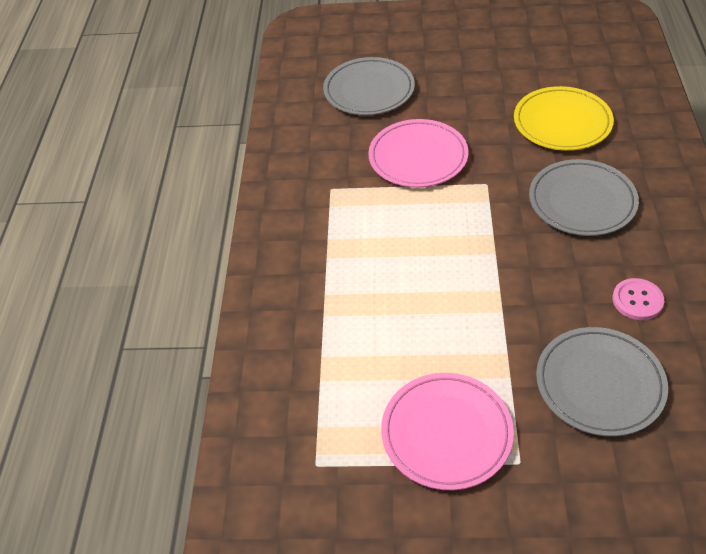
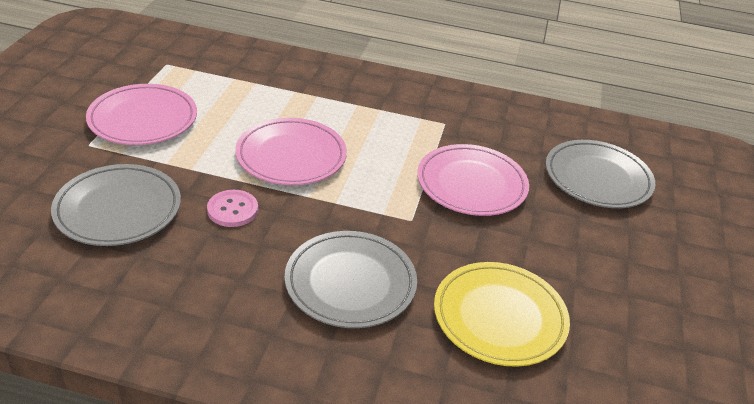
camera: 95 degrees right, 10 degrees down
(443, 283) = (291, 156): none -> pink plate
(637, 300) = (188, 271): pink button -> pink button (232, 210)

